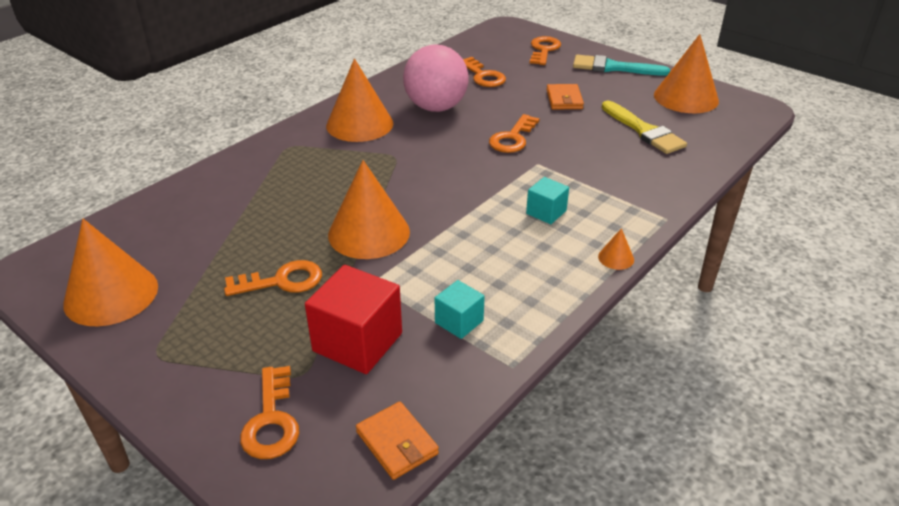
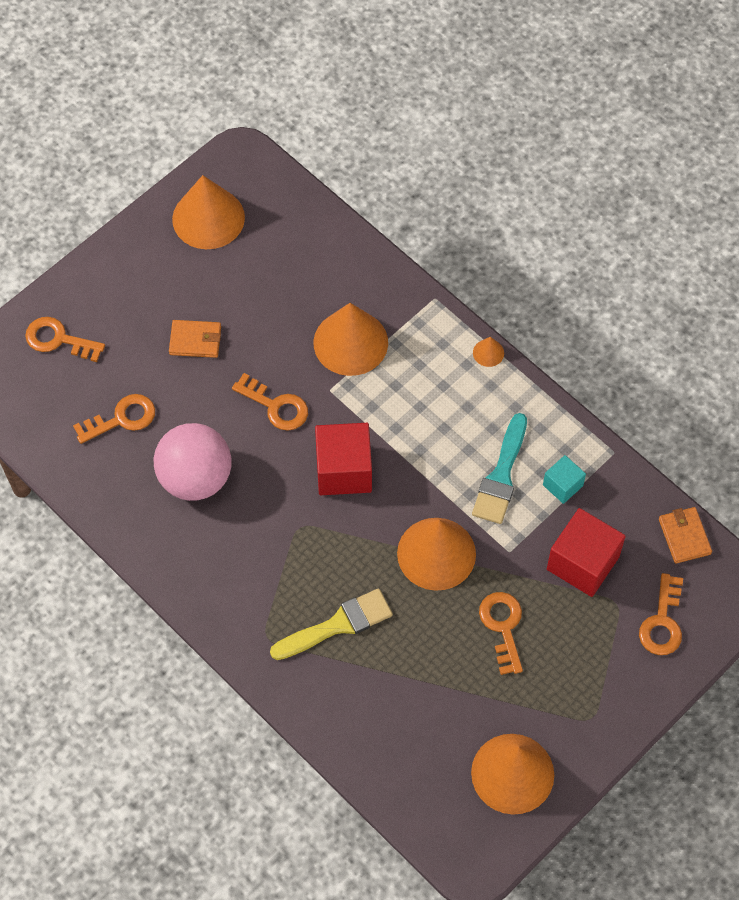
camera: 85 degrees left, 25 degrees up
(271, 420) = (662, 622): orange key -> orange key turned 105 degrees clockwise
(359, 124) = (225, 562): orange cone -> orange cone (350, 342)
(397, 443) = (684, 536): orange wallet -> orange wallet turned 75 degrees counterclockwise
(454, 175) = (344, 470): none -> red cube
(546, 212) = (416, 396): turquoise cube -> none
(613, 67) = (122, 272): turquoise brush -> turquoise brush (501, 475)
(644, 131) = (276, 277): yellow brush -> yellow brush (337, 625)

